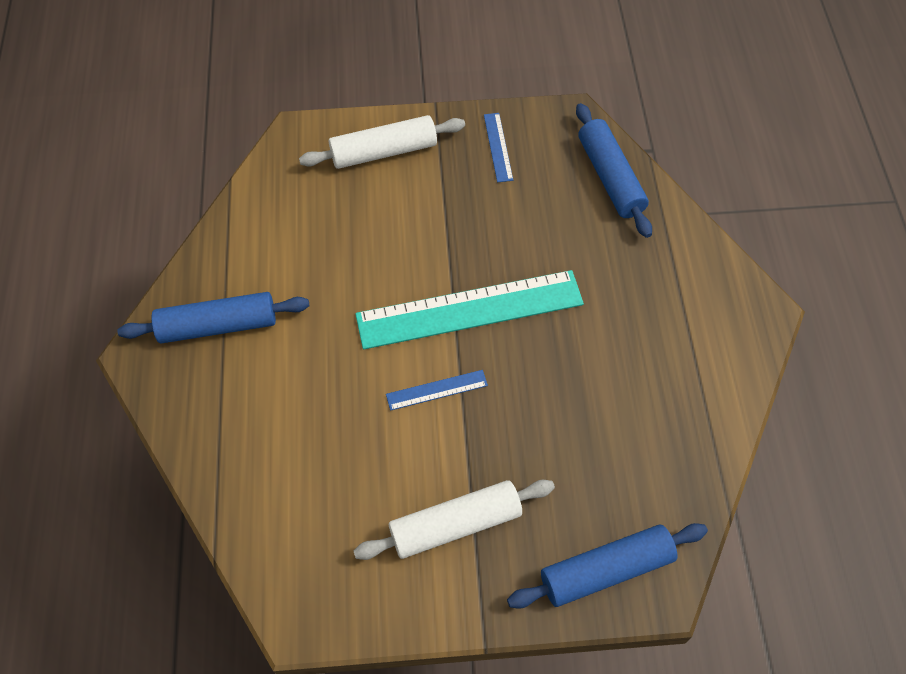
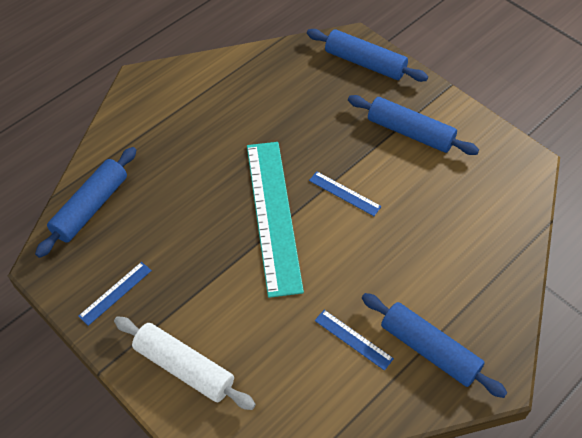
camera: 130 degrees left, 5 degrees down
(286, 278) = (353, 339): none -> blue ruler
(455, 525) = (410, 132): white rolling pin -> blue rolling pin
(469, 309) = (273, 215): turquoise ruler -> turquoise ruler turned 45 degrees clockwise

